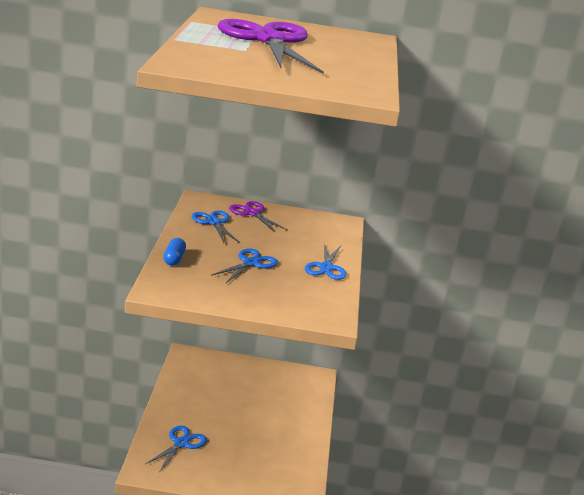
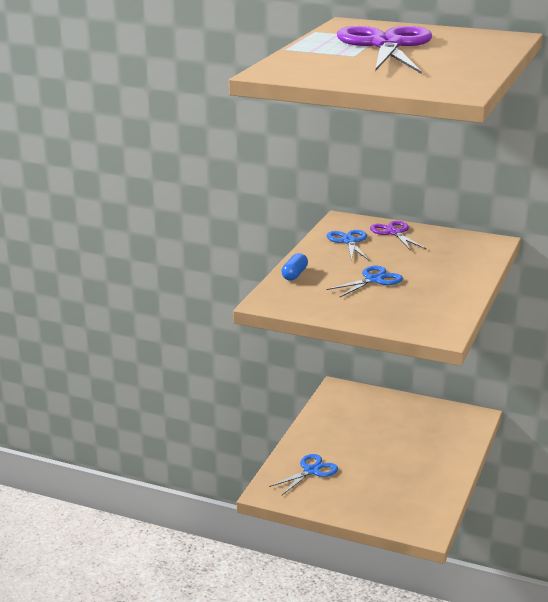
camera: 20 degrees right, 0 degrees up
(326, 267) = (455, 285): blue scissors -> none

